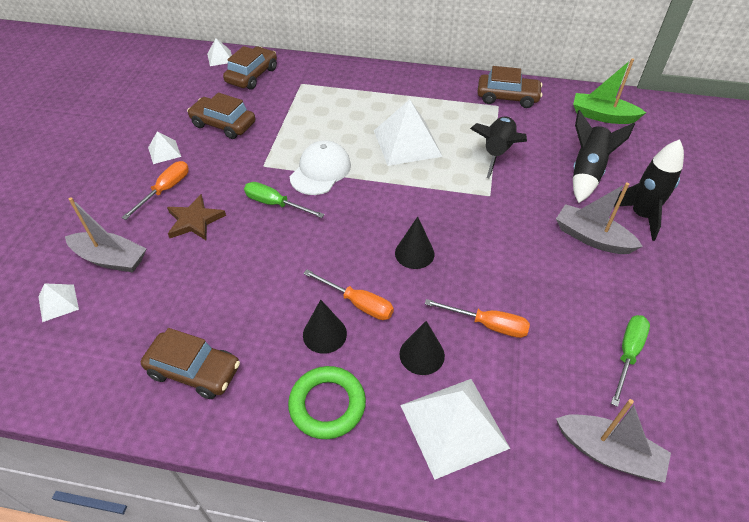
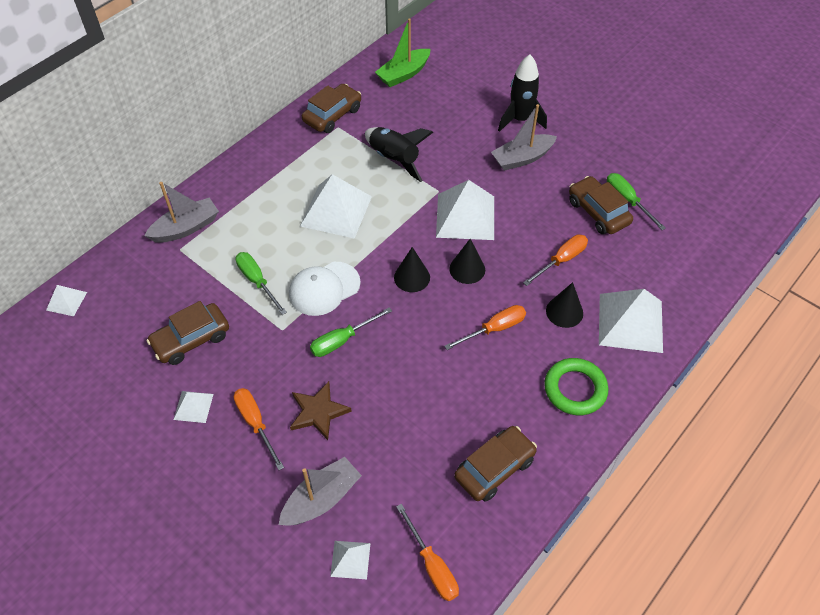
camera: 60 degrees left, 5 degrees up
(69, 364) = (432, 565): none -> orange screwdriver
(252, 75) = (127, 284): brown car -> brown car (598, 212)
(300, 132) = (257, 281): none -> green screwdriver
(320, 171) = (324, 288): white cap -> white cap turned 90 degrees counterclockwise
(324, 334) = (510, 364): black cone -> black cone (412, 277)
(476, 226) = (465, 216): none -> white pyramid
(587, 172) = (457, 121): black rocket -> none
(608, 453) = (689, 253): grey boat -> grey boat (186, 228)

